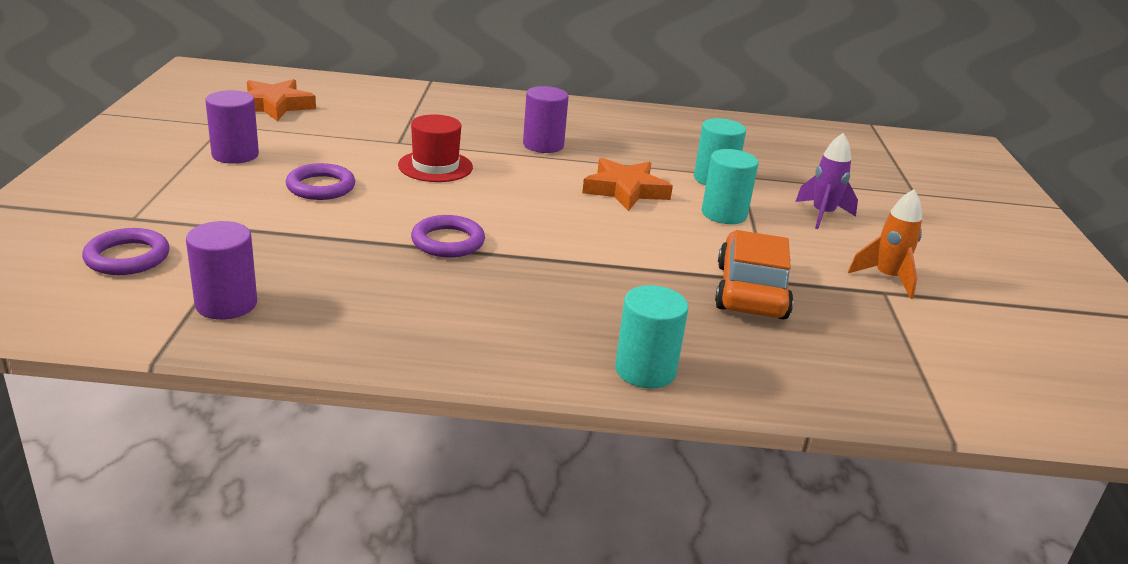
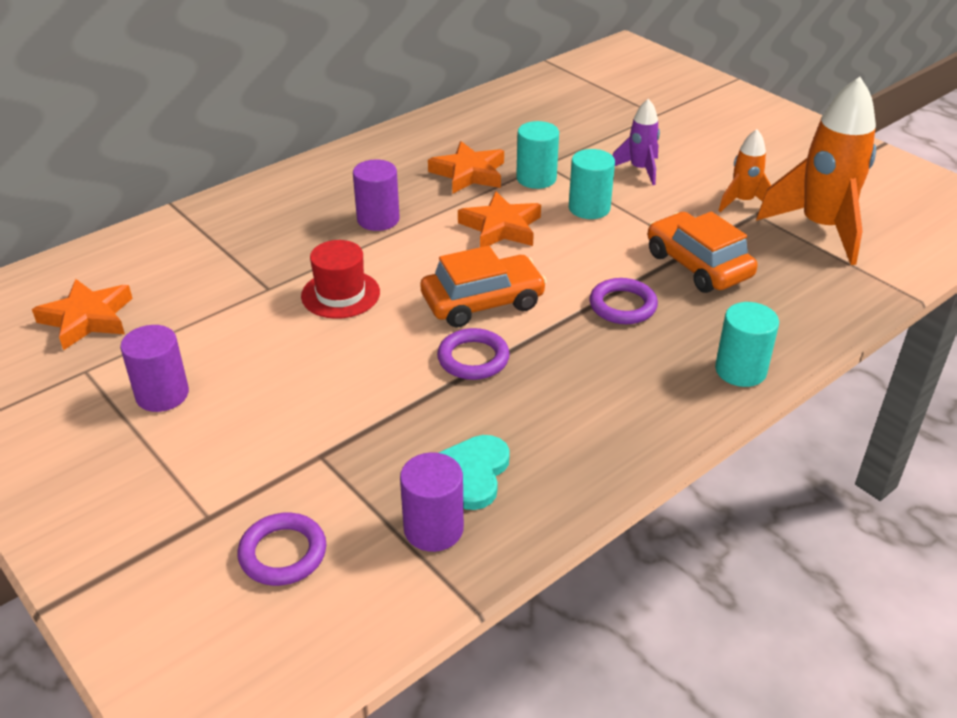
camera: 40 degrees left, 10 degrees up
(312, 295) = (472, 473): none -> turquoise heart
(321, 187) = (295, 376): purple ring -> purple ring (622, 306)
(521, 219) = (483, 302): none -> orange car
(664, 153) = (469, 173): none -> orange star
(939, 334) = (821, 228): none -> orange rocket

